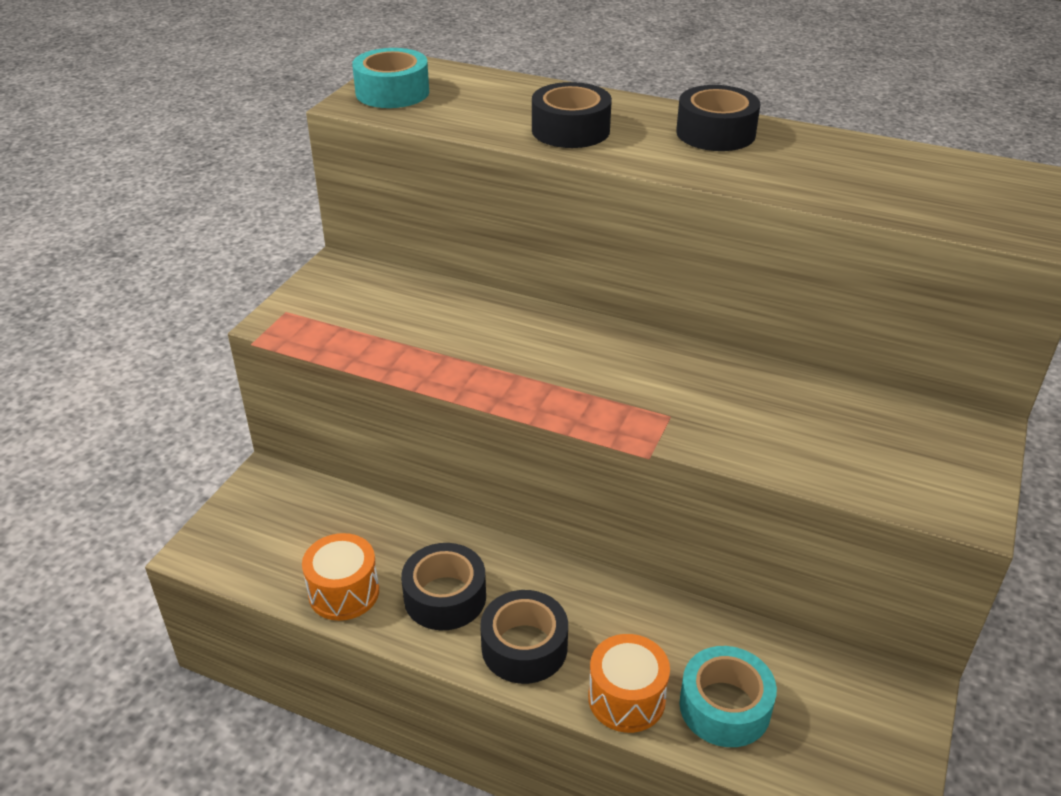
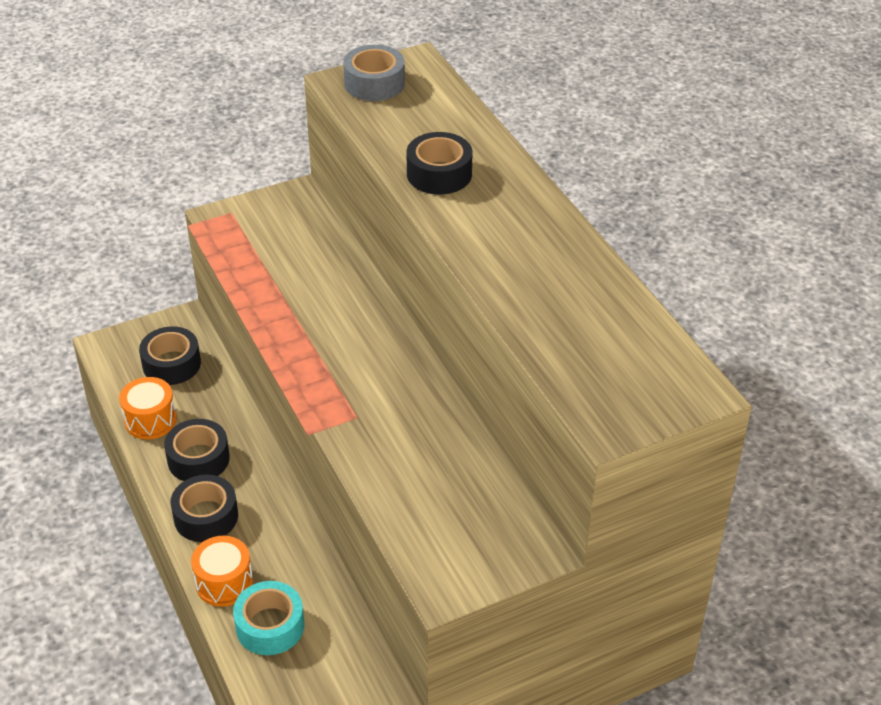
camera: 40 degrees right, 5 degrees up
(392, 92) = (374, 83): turquoise tape -> grey tape
(715, 133) = (531, 226): black tape -> black tape (171, 364)

